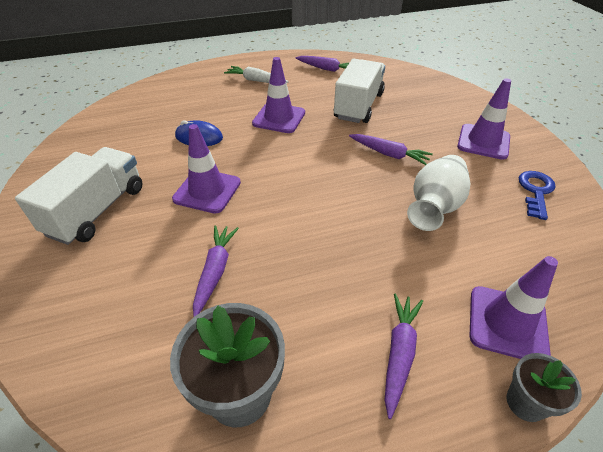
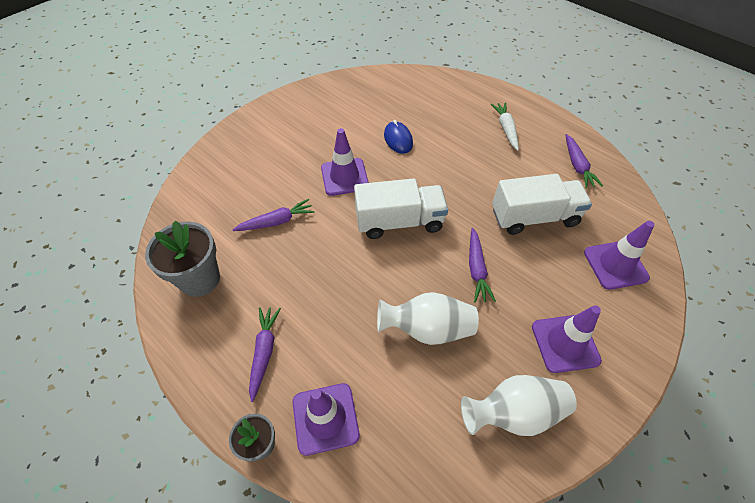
camera: 60 degrees right, 10 degrees up
(97, 210) = (291, 137): white truck -> white truck (399, 222)
(279, 118) = (463, 171): purple traffic cone -> purple traffic cone (615, 265)
(399, 353) = (264, 352): purple carrot -> purple carrot turned 75 degrees counterclockwise
(536, 191) = (514, 412): blue key -> white vase

